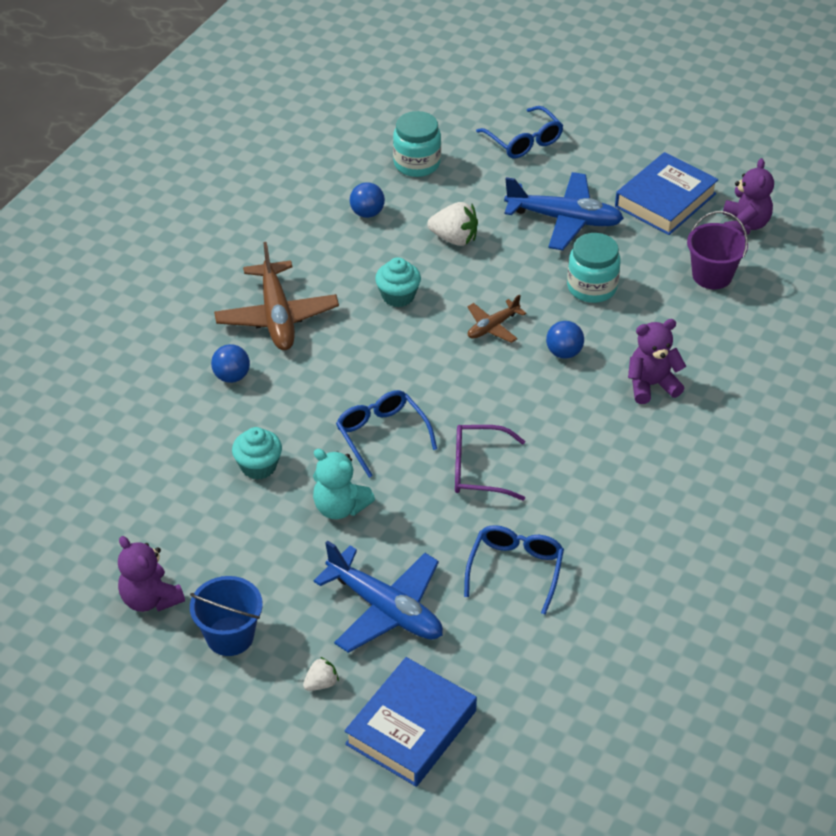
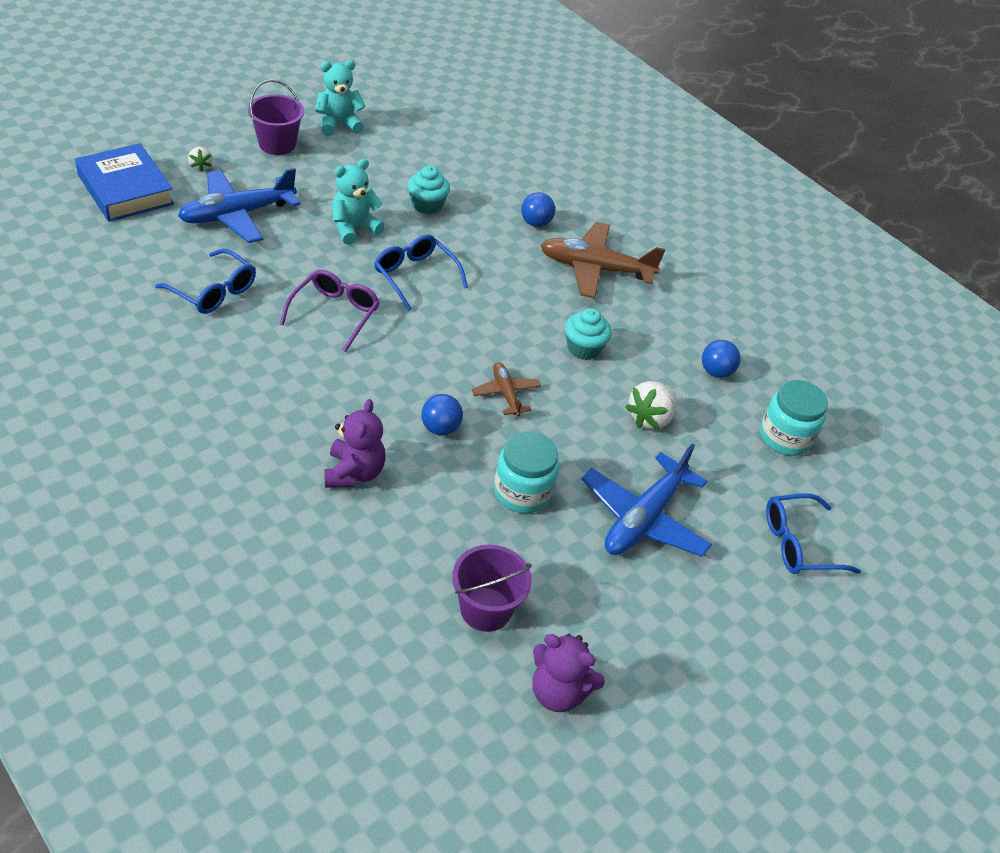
camera: 105 degrees right, 0 degrees up
(150, 599) = (338, 124): purple teddy bear -> turquoise teddy bear
(230, 636) = (277, 144): blue bucket -> purple bucket
(381, 435) = (415, 276): blue glasses -> blue glasses turned 120 degrees counterclockwise
(665, 200) = (640, 631): blue book -> none

